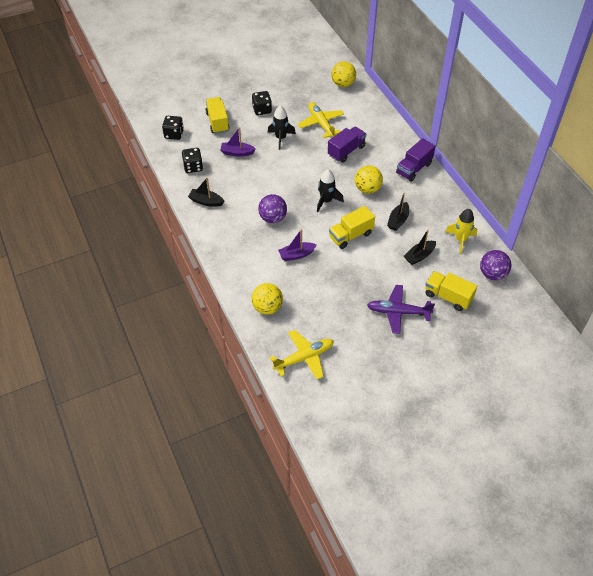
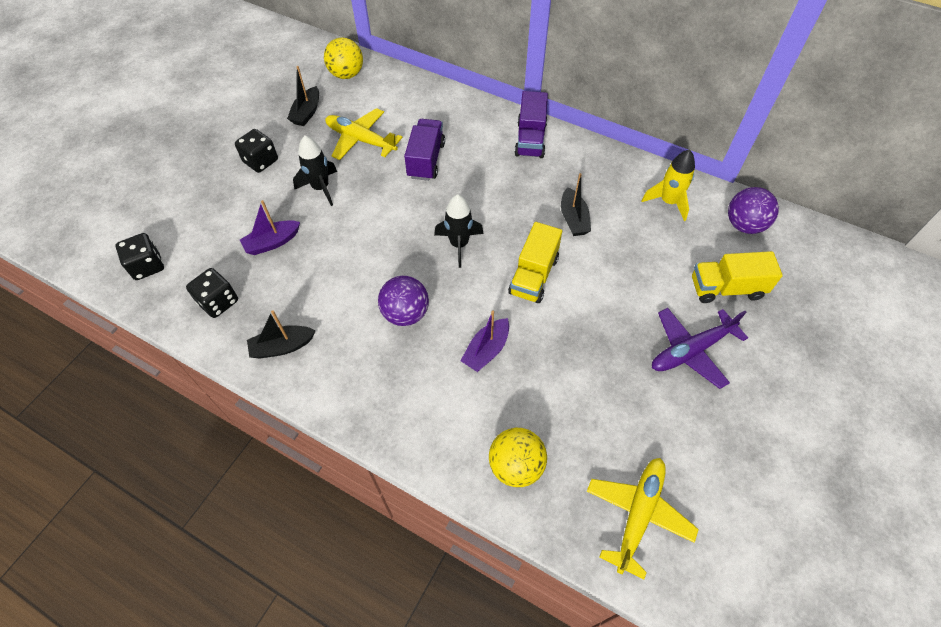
camera: 35 degrees left, 5 degrees up
(217, 122) = (206, 212): yellow truck -> none
(367, 189) = (498, 197): yellow ball -> none
(419, 256) = (642, 252): black boat -> black boat (307, 113)

